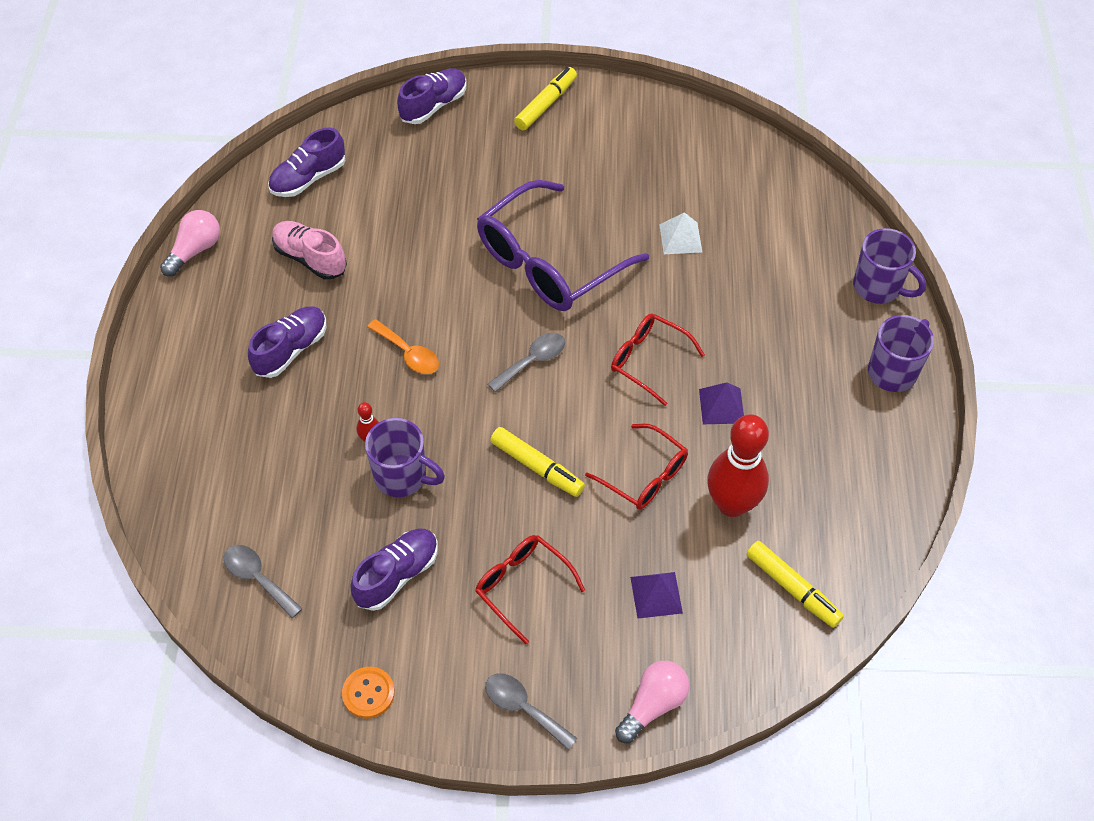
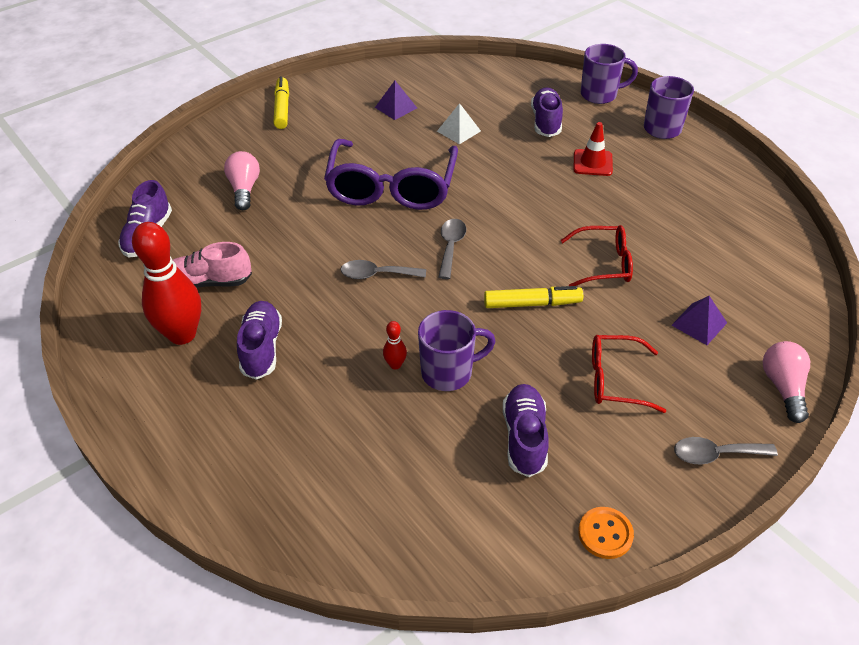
camera: 40 degrees left, 10 degrees down
(195, 250) = (99, 333): pink light bulb -> pink light bulb (244, 189)
(258, 578) = (422, 522): grey spoon -> grey spoon (376, 274)
(408, 353) = (358, 295): orange spoon -> none
(433, 105) = (200, 147): purple shoe -> purple shoe (546, 122)
(648, 361) = (523, 202): red glasses -> none
(721, 406) = (597, 199): purple pyramid -> purple pyramid (396, 107)
(731, 504) = (672, 245): red bowling pin -> red bowling pin (182, 334)
(768, 363) = (592, 163): none -> red traffic cone
(792, 588) = (763, 265): yellow marker -> none

